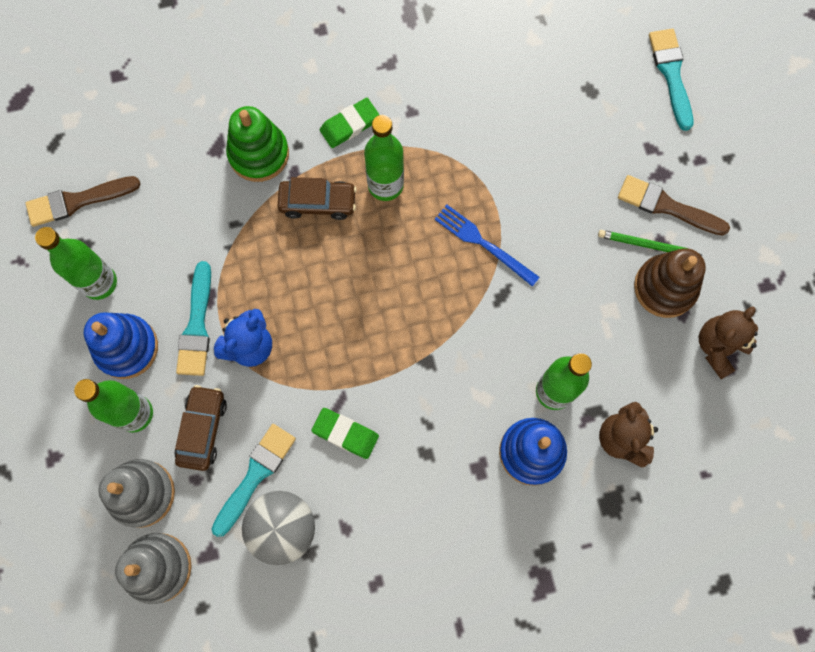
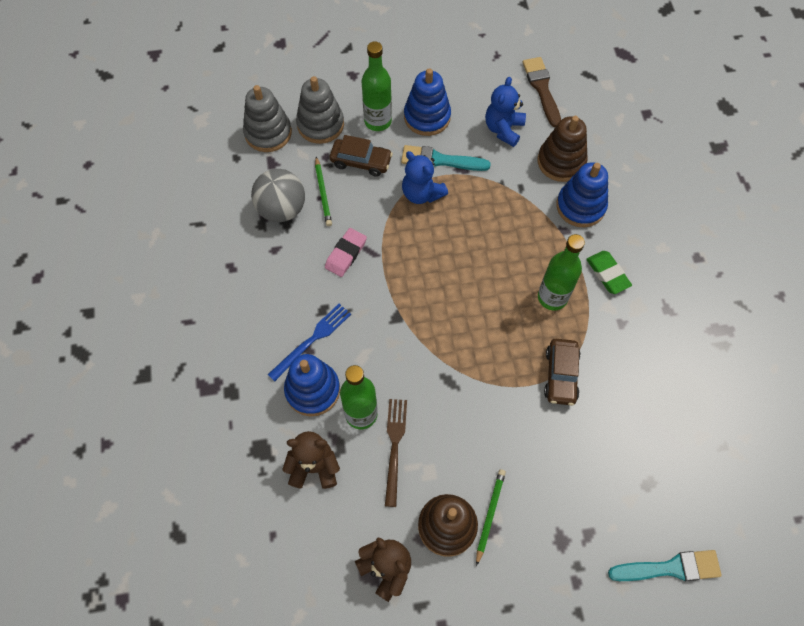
camera: 95 degrees right, 10 degrees down
(99, 282) = (477, 101): green bottle -> none
(145, 247) = (503, 129): none -> blue teddy bear
(194, 176) = (561, 162): none -> brown stacking toy
(255, 475) = (323, 193): turquoise brush -> green pencil
(259, 154) = (580, 206): green stacking toy -> blue stacking toy
(318, 202) = (537, 246): brown car -> brown car (561, 375)
(345, 434) = (346, 254): green eraser -> pink eraser
(483, 243) = (497, 370): blue fork -> blue fork (312, 340)
(587, 350) = (394, 447): none -> brown fork
(666, 206) = (528, 540): brown brush -> none

